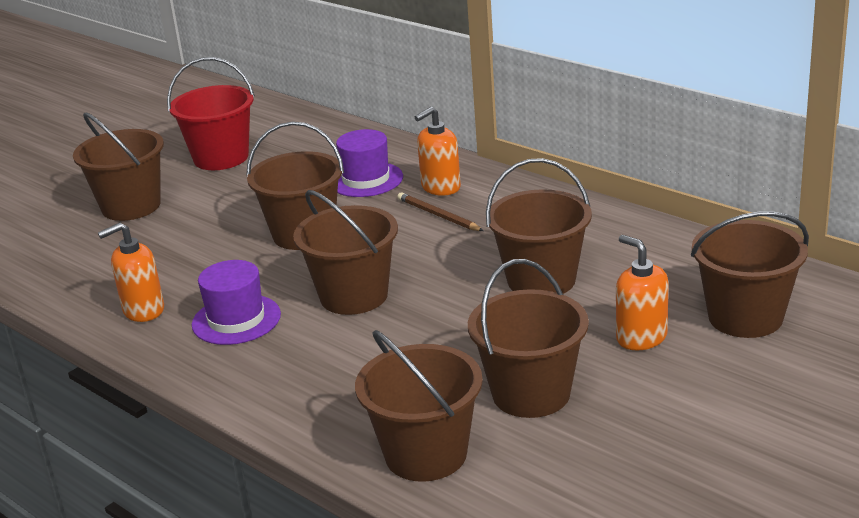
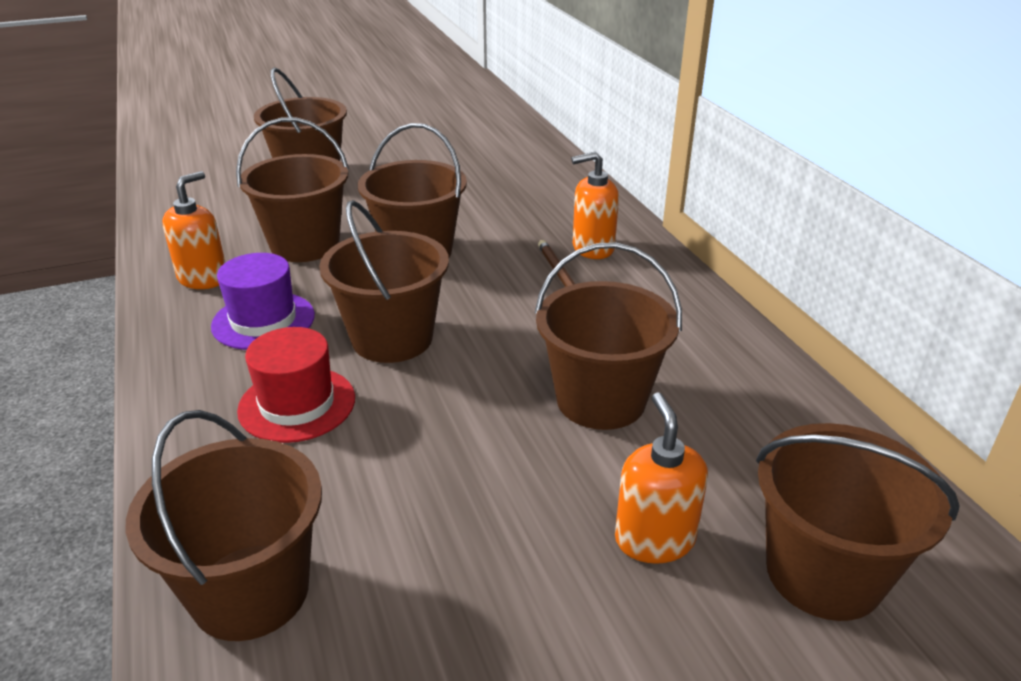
camera: 25 degrees right, 5 degrees up
(143, 310) = (203, 278): orange soap dispenser -> orange soap dispenser turned 120 degrees clockwise
(221, 158) = (427, 155): red bucket -> none
(332, 357) = (297, 404): none -> red hat
(366, 179) = (529, 216): purple hat -> none
(531, 394) = (448, 561): brown bucket -> brown bucket (305, 245)

